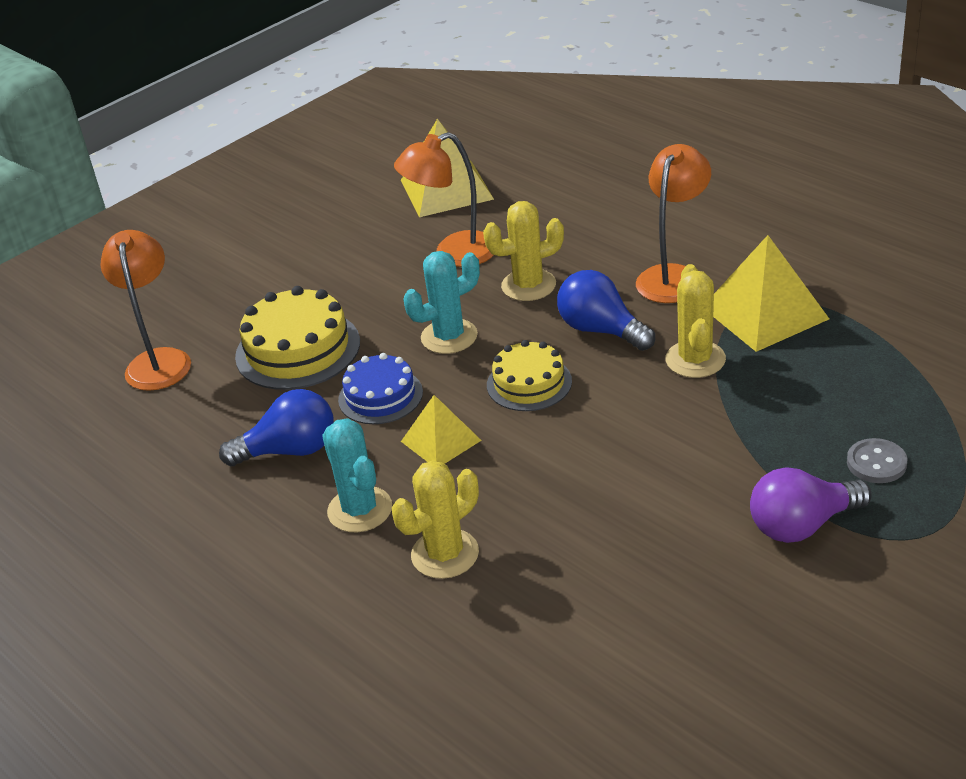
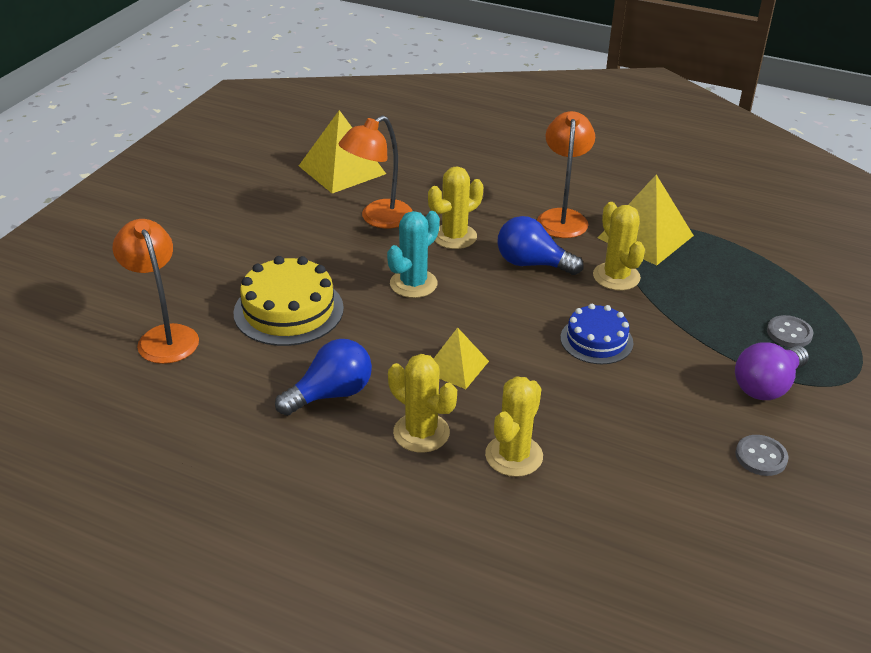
camera: 25 degrees left, 0 degrees up
(360, 510) = (421, 433): turquoise cactus -> yellow cactus
(380, 396) = (384, 338): blue cake -> blue cake (596, 340)
(529, 383) = (500, 311): yellow cake -> none
(737, 610) = (761, 457): none -> grey button

